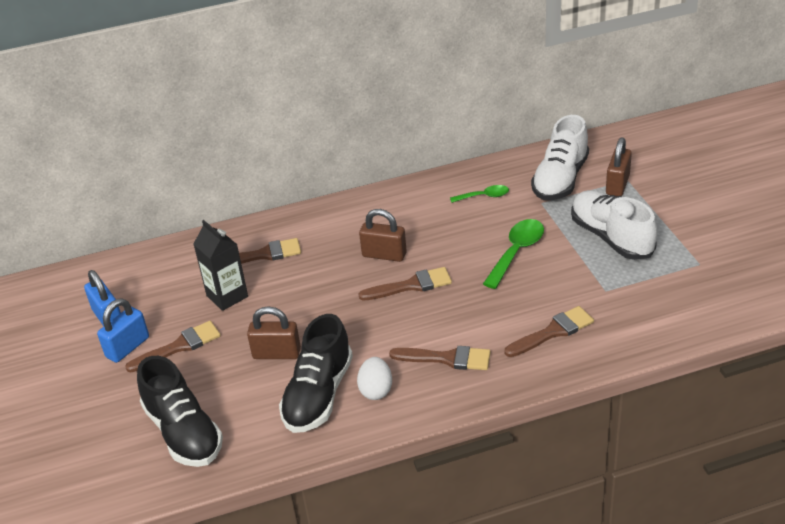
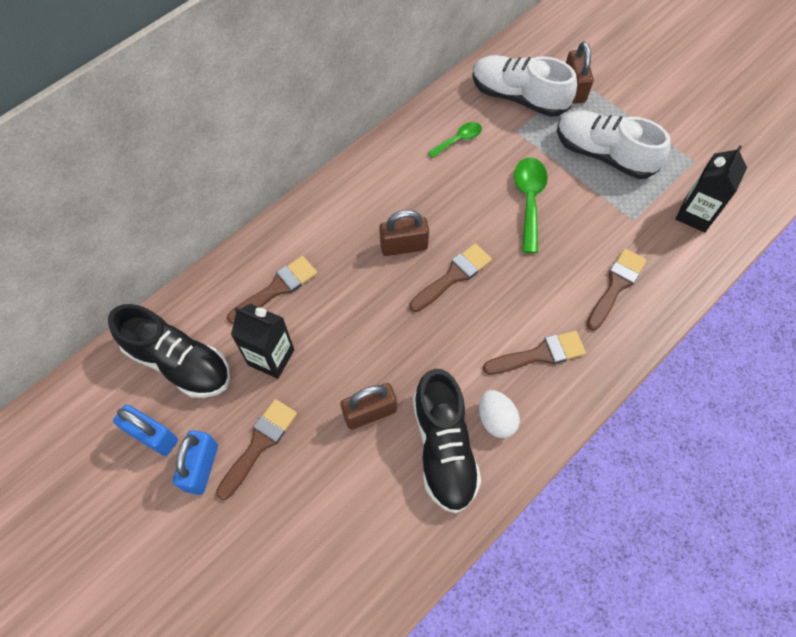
camera: 30 degrees left, 25 degrees up
(183, 432) = (334, 554): black shoe -> black shoe (179, 362)
(560, 179) = (518, 97): white shoe -> white shoe turned 120 degrees clockwise
(670, 302) = (695, 214): none -> black carton

